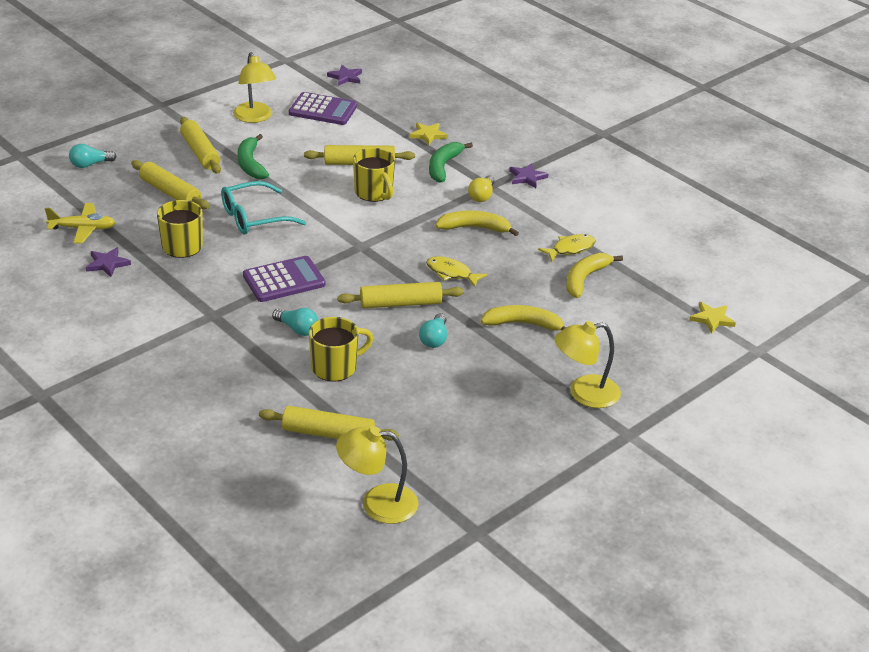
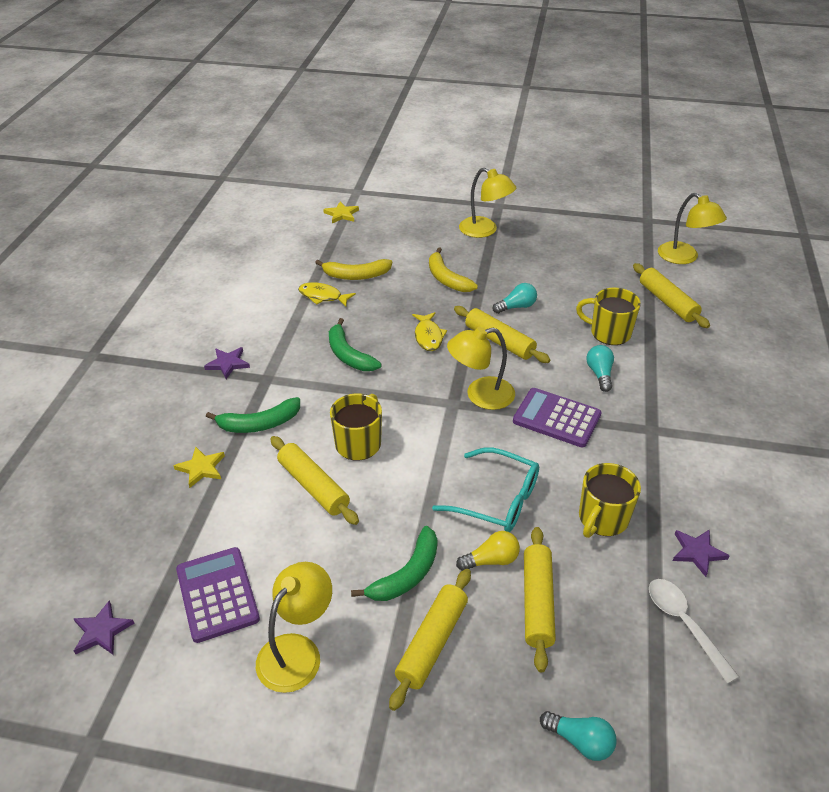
camera: 125 degrees left, 5 degrees up
(83, 229) = (684, 624): yellow plane -> white spoon
(352, 261) = (480, 395): none -> yellow lamp
(474, 228) = (348, 355): yellow banana -> green banana
(482, 196) = (290, 375): yellow light bulb -> yellow light bulb (491, 560)

